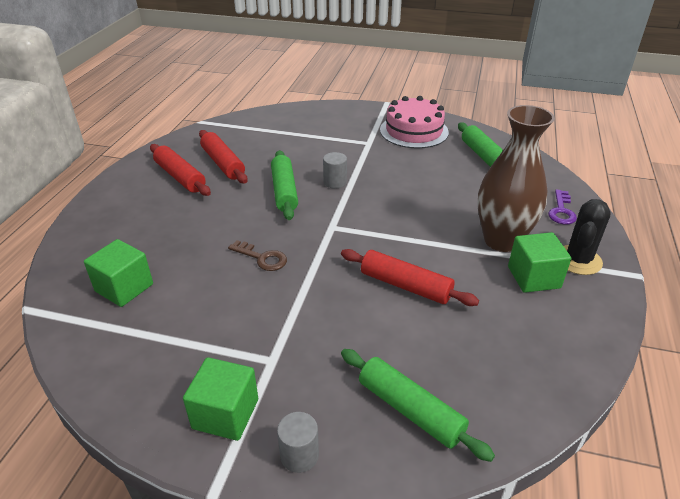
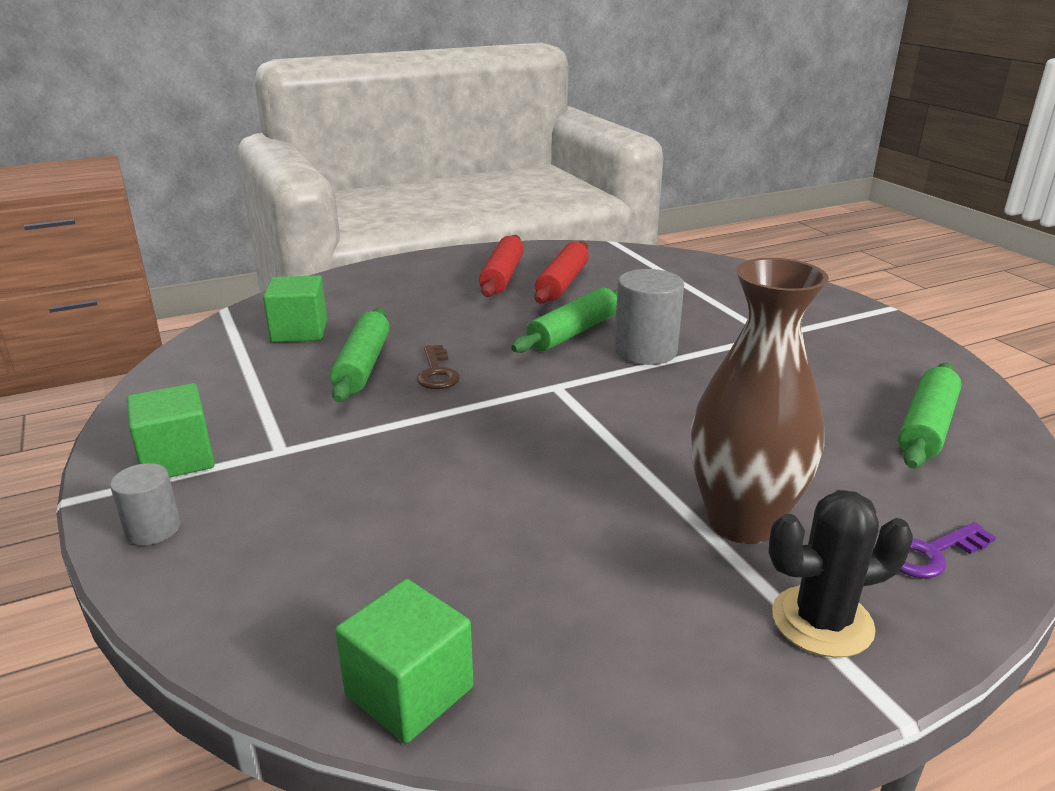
camera: 50 degrees right, 10 degrees down
(335, 182) = (645, 351): grey cylinder -> grey cylinder, size x1.70
(405, 286) = (518, 482): red rolling pin -> none
(410, 410) = (289, 579): green rolling pin -> green rolling pin (363, 365)
(414, 131) = (867, 351): pink cake -> none
(533, 277) = (700, 587): green cube -> green cube (409, 691)

